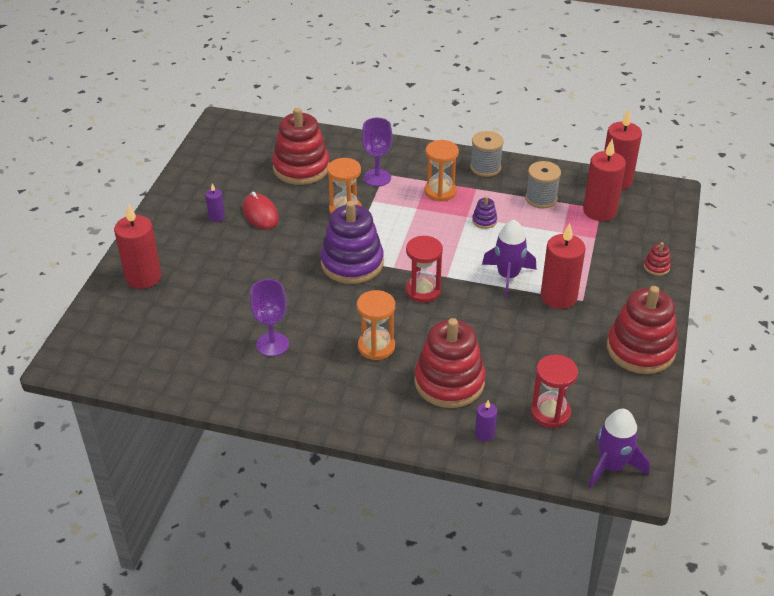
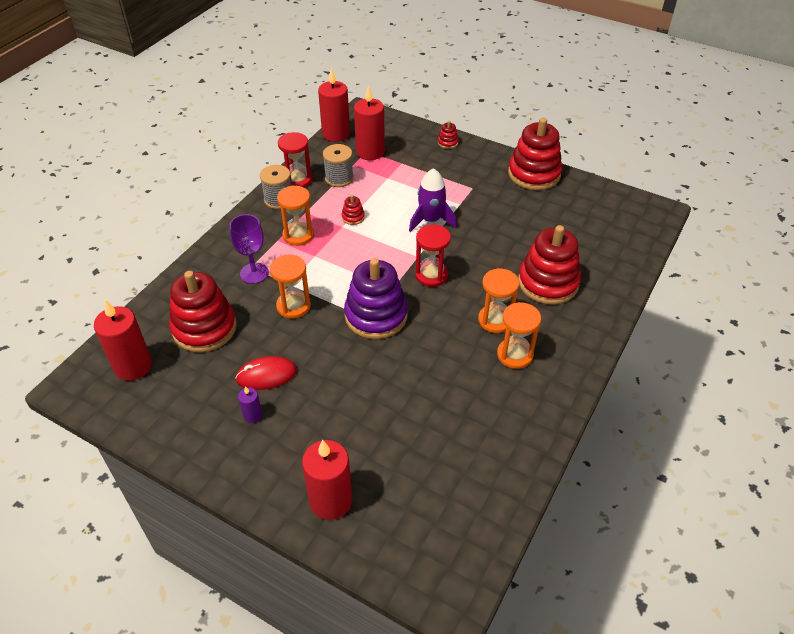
camera: 75 degrees left, 5 degrees up
(272, 344) = (473, 395): purple goblet -> none
(333, 367) = (514, 355): none -> orange hourglass
(484, 221) = (353, 217): purple stacking toy -> red stacking toy
(484, 434) = (608, 275): purple candle -> none
(550, 413) = (591, 235): red hourglass -> red hourglass (297, 180)
(558, 297) = (465, 199): red candle -> red candle (133, 366)
(611, 466) = (646, 218): purple rocket -> none

